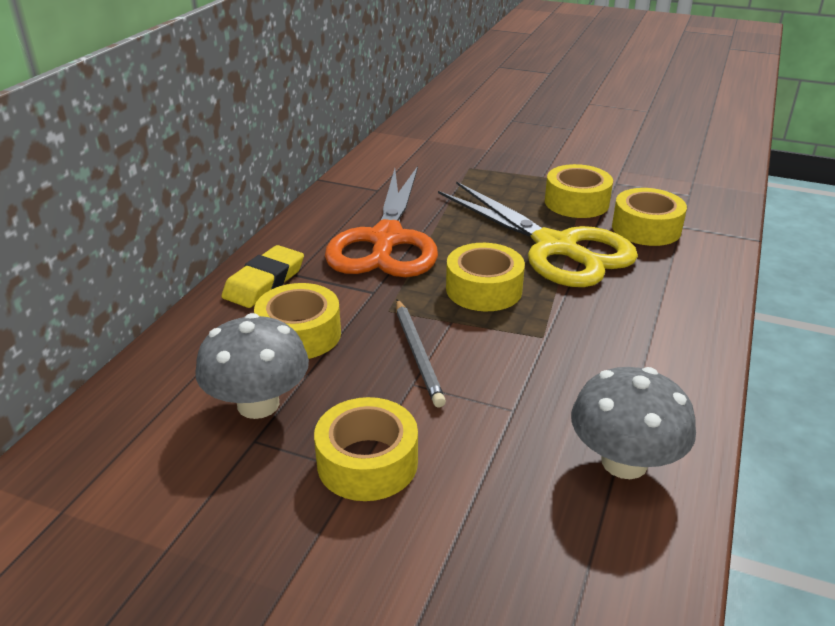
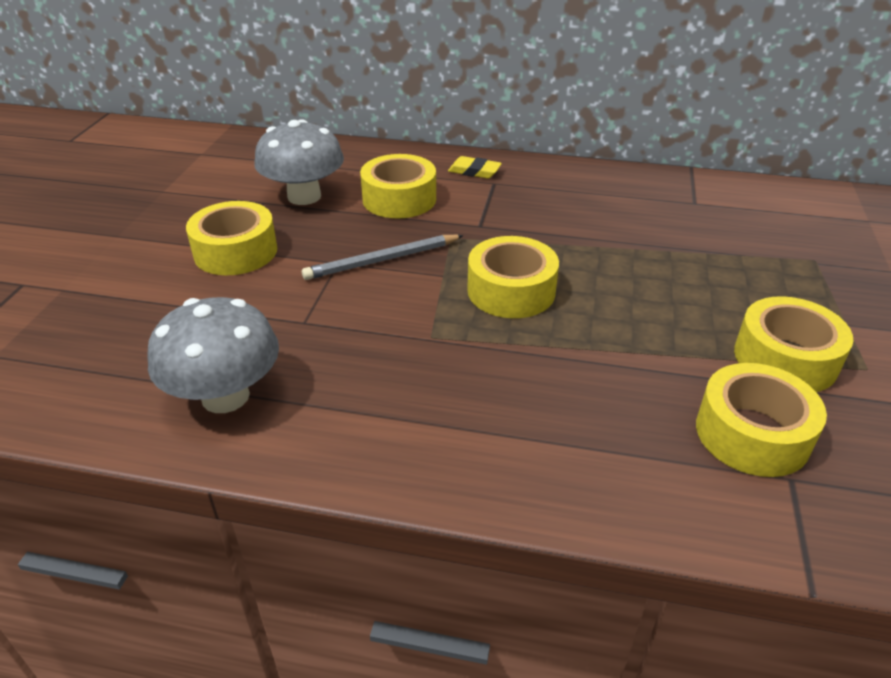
camera: 80 degrees right, 5 degrees up
(264, 282) = (474, 171): yellow eraser -> yellow eraser, size x0.62
(386, 240) = (583, 221): orange scissors -> none
(555, 247) = (637, 341): yellow scissors -> none

